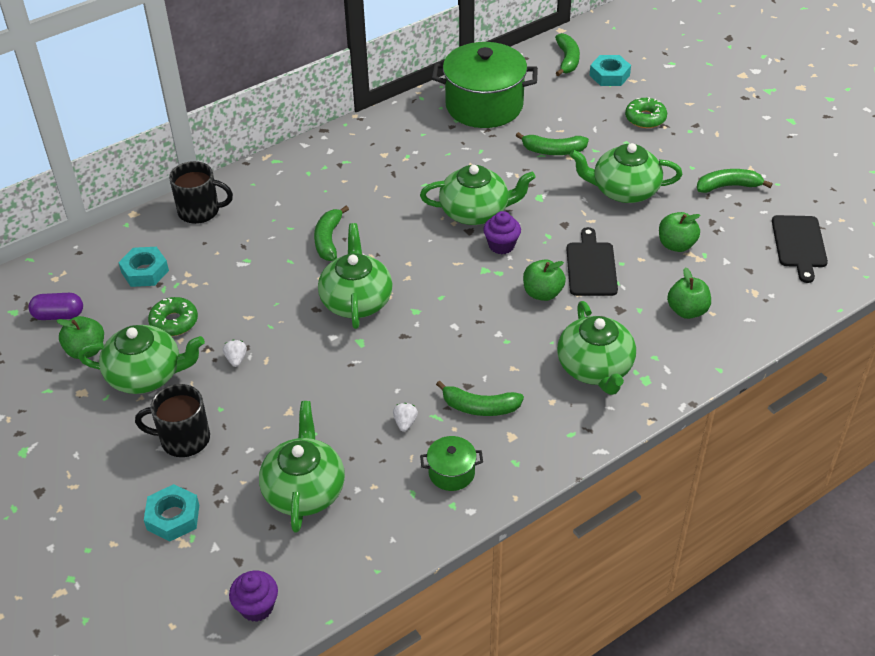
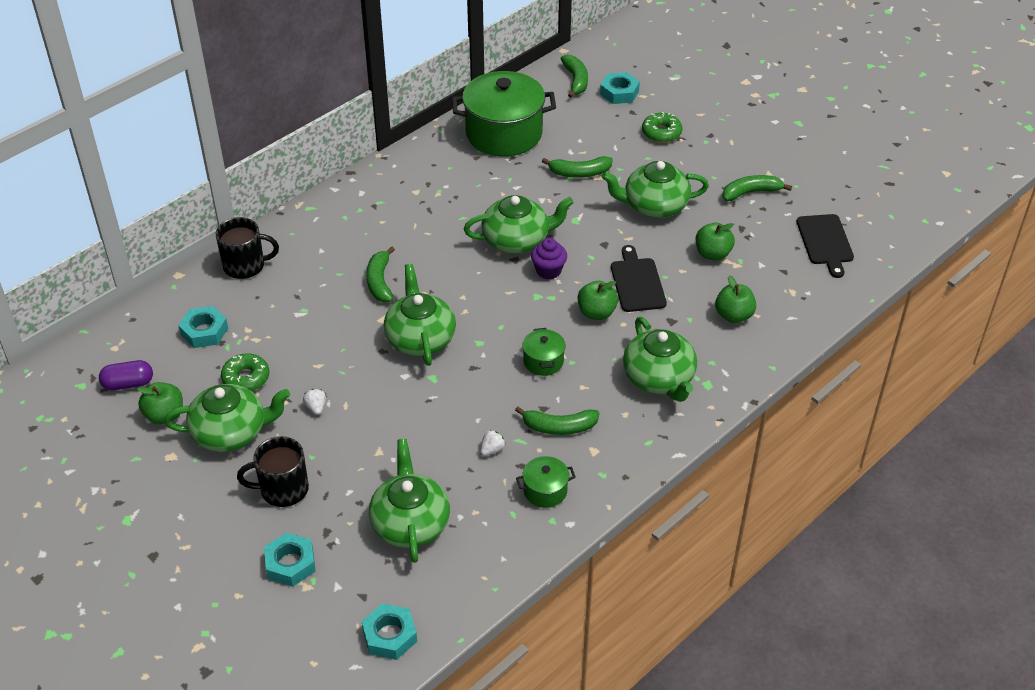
camera: 10 degrees left, 0 degrees up
(257, 607) = (390, 636): purple cupcake -> turquoise nut
(405, 423) = (492, 450): white strawberry -> white strawberry turned 45 degrees clockwise
(477, 337) = (543, 361): none -> green pot

